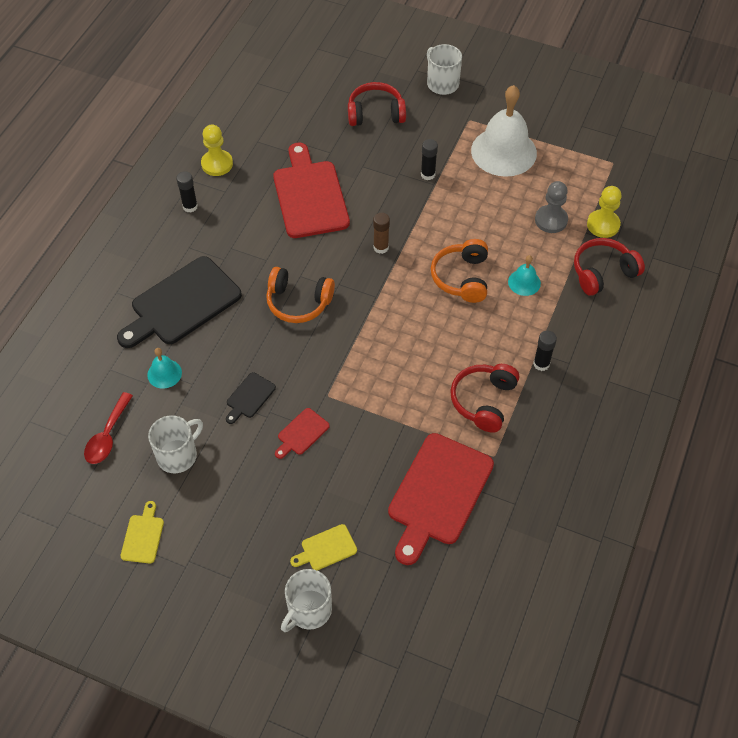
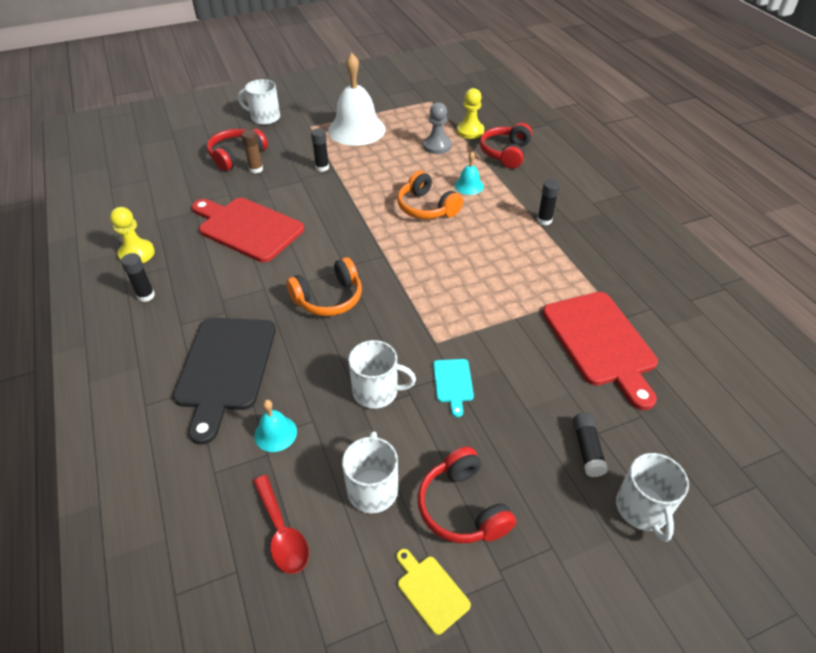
camera: 45 degrees left, 10 degrees down
(249, 397) = (376, 391): black cutting board -> white mug
(301, 433) = (453, 383): red cutting board -> turquoise cutting board
(326, 548) = (587, 449): yellow cutting board -> black glue stick
(381, 247) = (346, 225): brown glue stick -> brown glue stick (256, 169)
(483, 401) = (543, 265): red headphones -> red headphones (462, 507)

